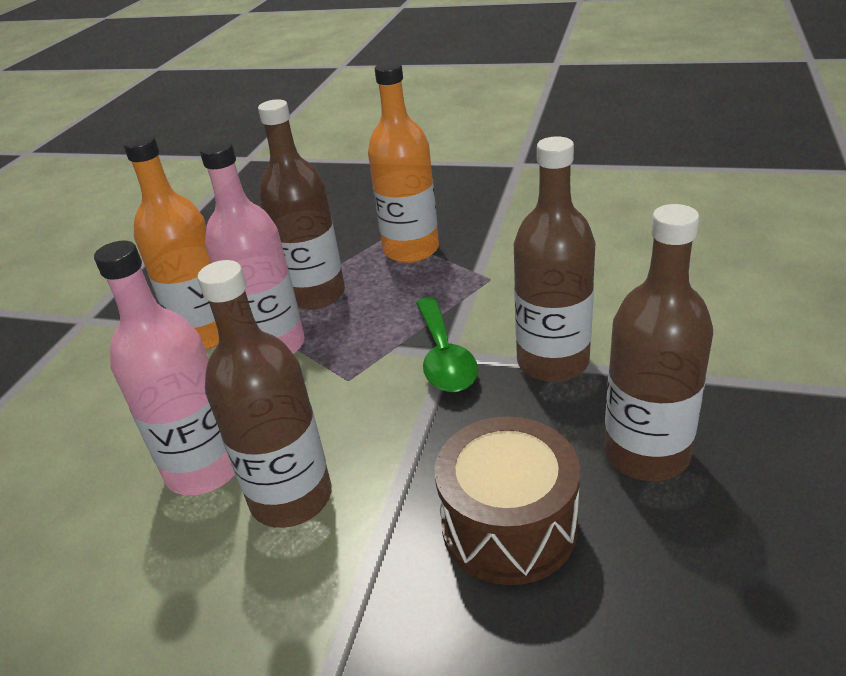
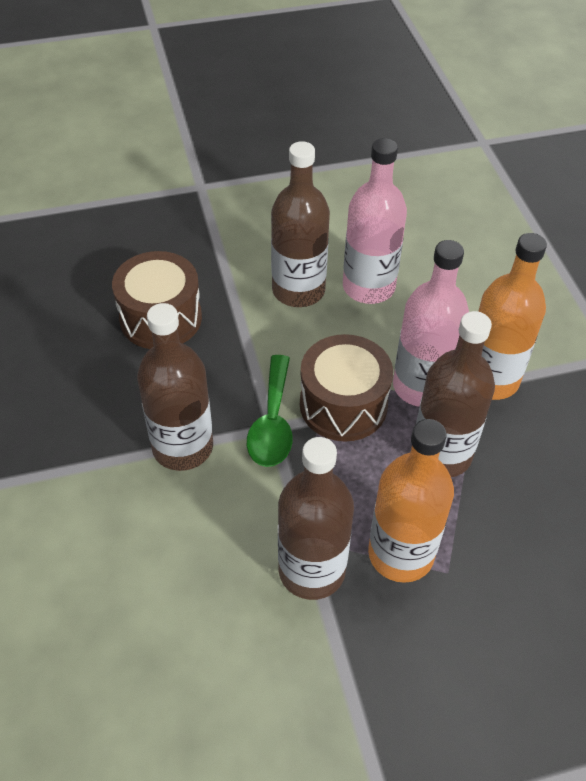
camera: 145 degrees right, 15 degrees up
(361, 352) = (343, 405): none -> brown drum
(444, 357) = (272, 423): green spoon -> green spoon turned 135 degrees counterclockwise
(646, 453) = (91, 390): brown bottle -> brown bottle (311, 570)

